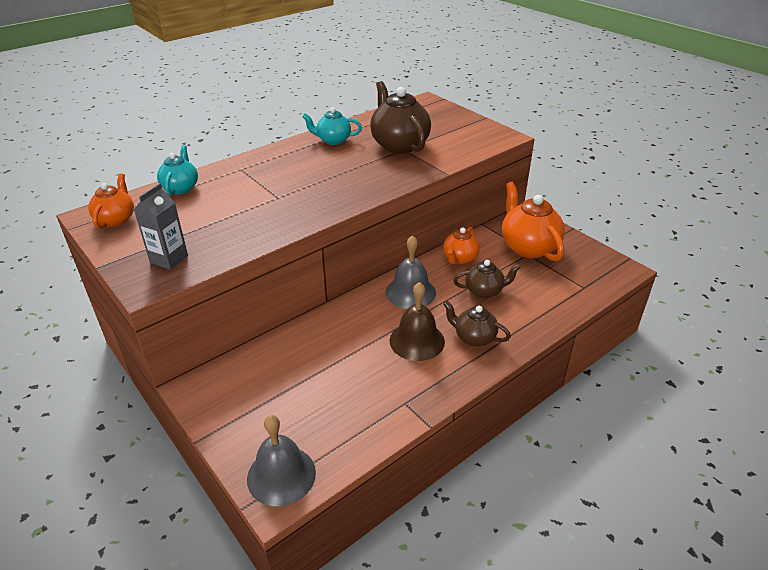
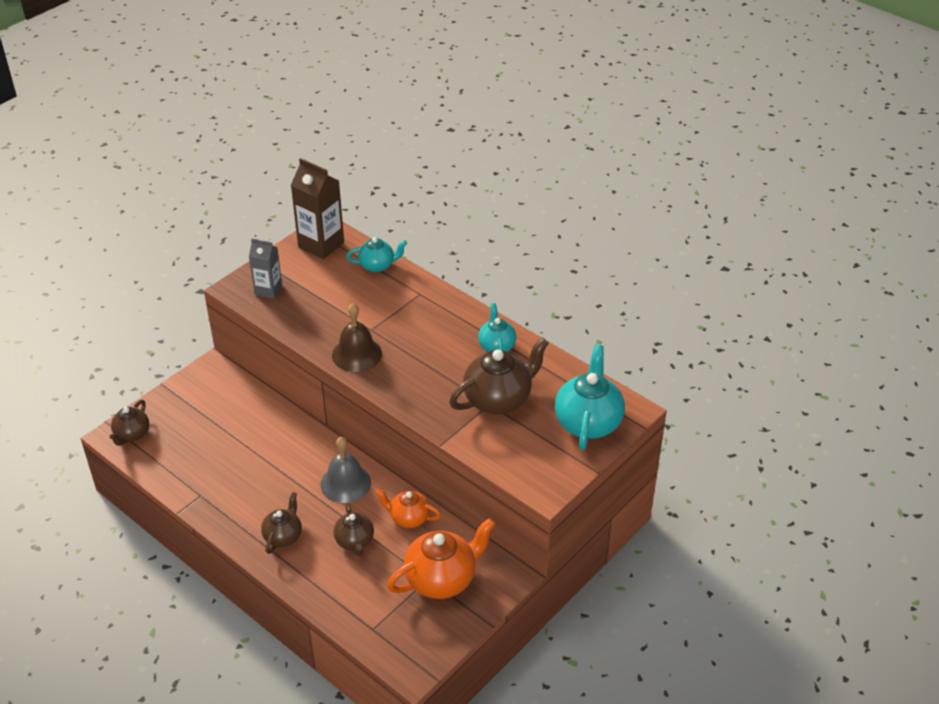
camera: 80 degrees right, 5 degrees up
(116, 219) = (321, 245): orange teapot -> brown carton
(281, 475) = (132, 435): grey bell -> brown teapot
(417, 341) = (276, 495): brown bell -> brown bell (357, 354)
(434, 115) = (588, 422): none -> turquoise teapot

